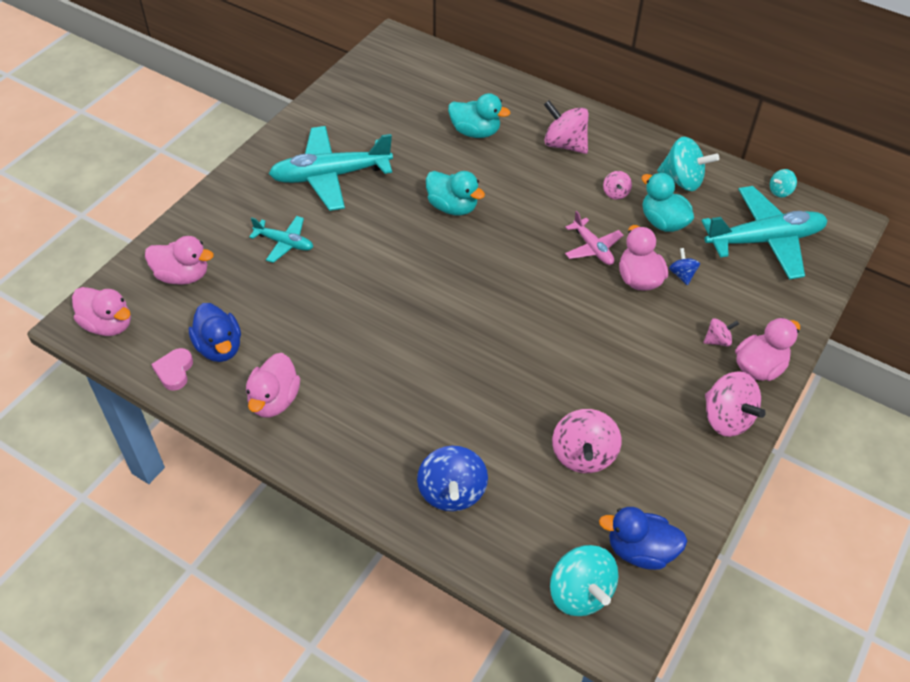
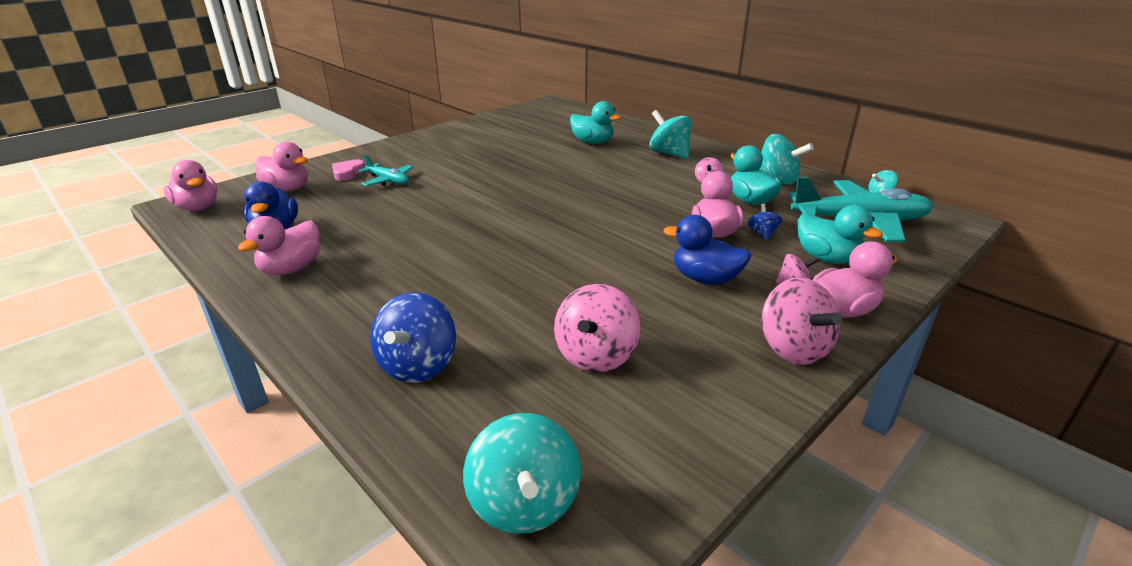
camera: 15 degrees right, 20 degrees down
(174, 371) = (222, 239): pink heart -> pink heart (348, 173)
(330, 176) = (455, 152): turquoise plane -> none
(452, 207) = (549, 175): turquoise duck -> turquoise duck (827, 258)
(564, 144) = (669, 153): pink spinning top -> turquoise spinning top
(592, 248) = (672, 209): pink plane -> none
(640, 550) = (634, 467): blue duck -> blue duck (705, 279)

